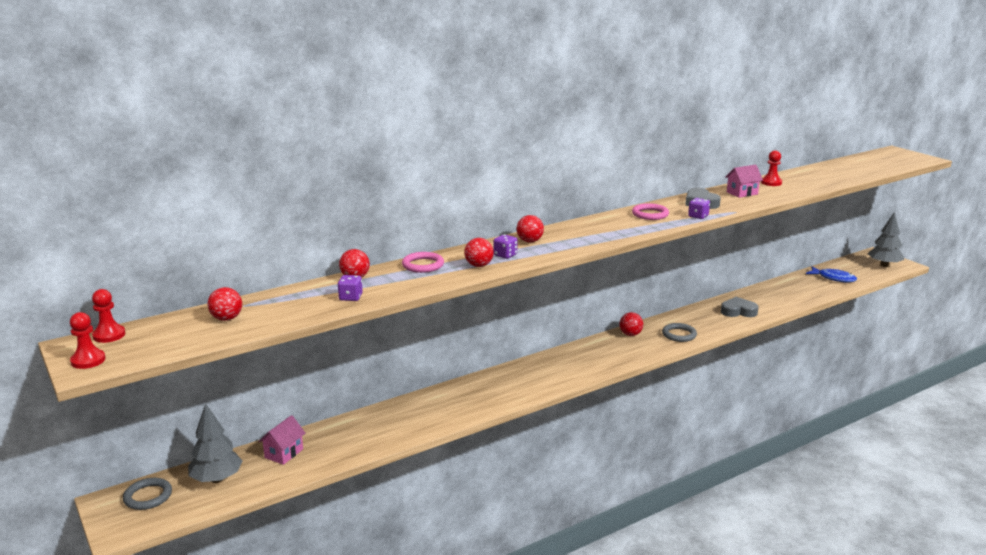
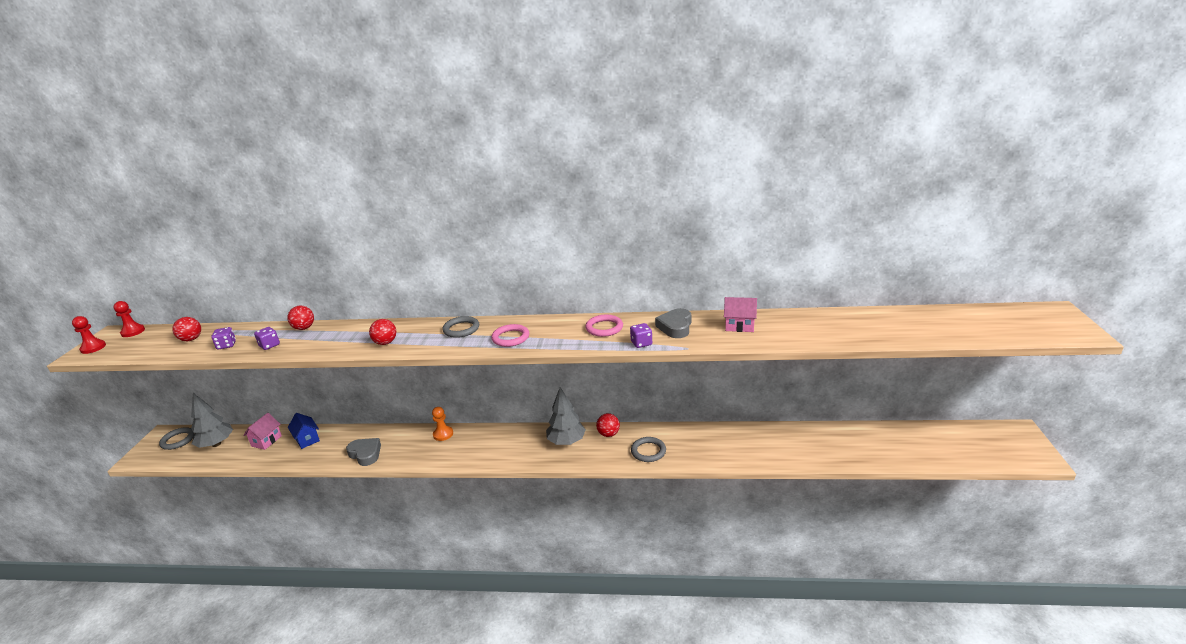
camera: 40 degrees right, 5 degrees up
(284, 453) = (266, 441): pink house -> pink house turned 45 degrees counterclockwise
(335, 435) = (307, 439): none -> blue house
(423, 265) = (357, 330): pink ring -> pink ring (510, 338)
(482, 381) = (443, 434): none -> orange pawn
(505, 255) = (420, 338): purple dice -> purple dice (226, 345)
(529, 241) = (461, 329): red ball -> grey ring
(738, 311) = (742, 447): grey heart -> grey heart (365, 454)
(771, 183) = (797, 320): red pawn -> none
(833, 278) = (911, 445): blue fish -> none
(884, 265) = (1008, 450): grey tree -> grey tree (566, 441)

